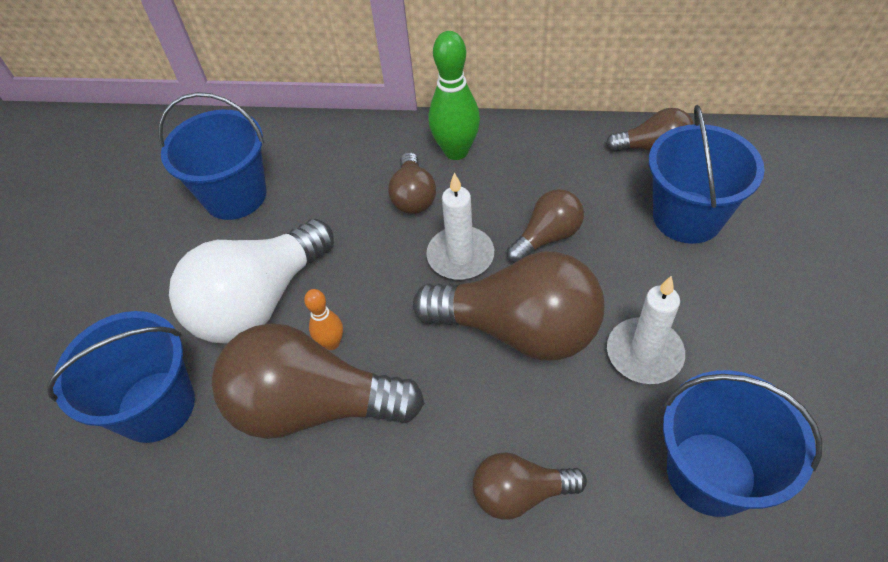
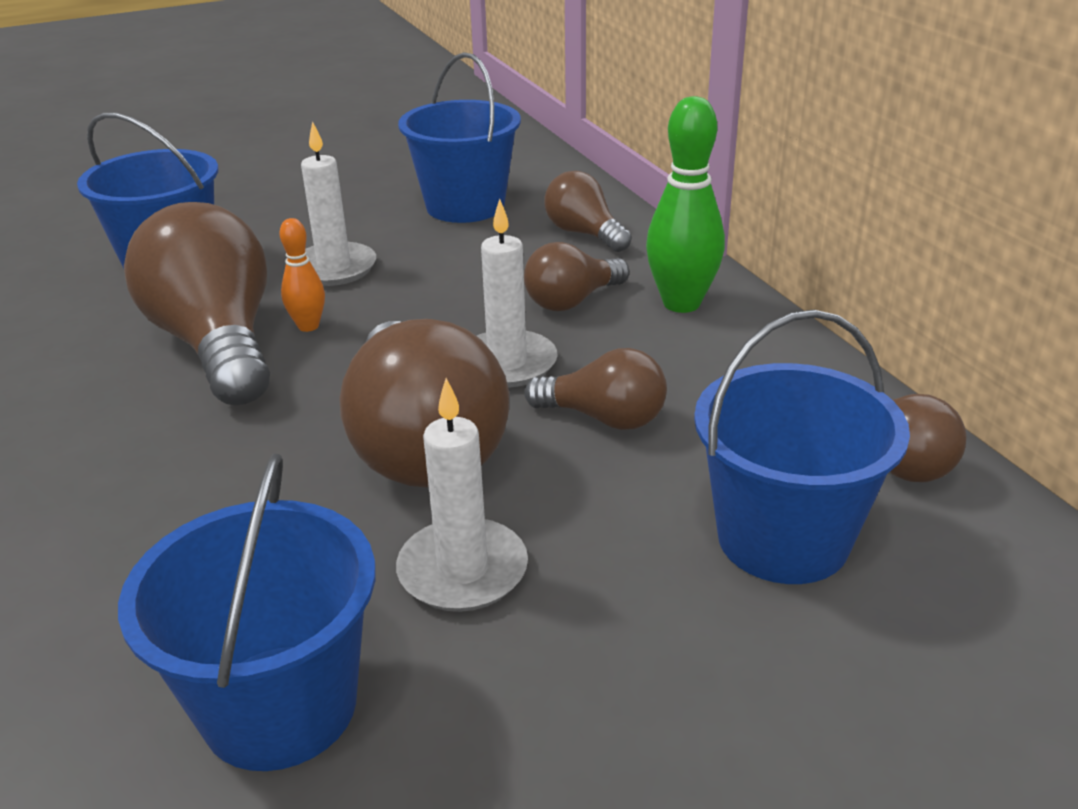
camera: 55 degrees right, 20 degrees down
(259, 301) = (334, 268): white light bulb -> white candle
(520, 493) = (165, 527): brown light bulb -> brown light bulb (584, 234)

